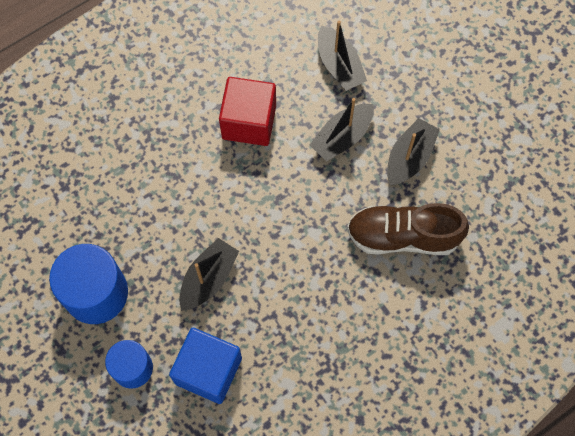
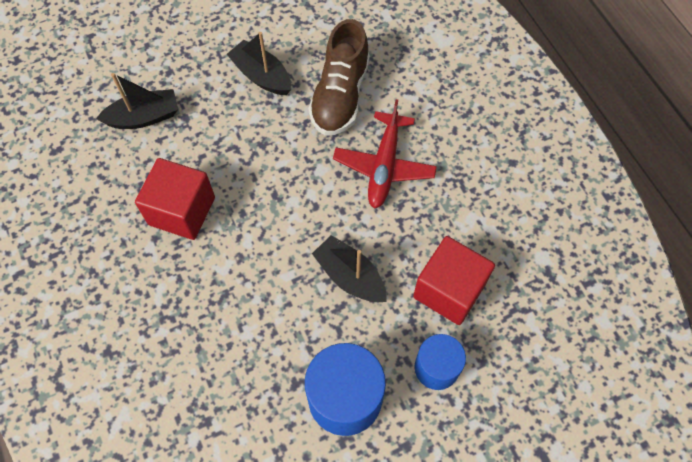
camera: 80 degrees left, 5 degrees down
(208, 370) = (449, 290): blue cube -> red cube
(330, 292) = (384, 166): none -> red plane
(342, 137) = (224, 128): black boat -> none

